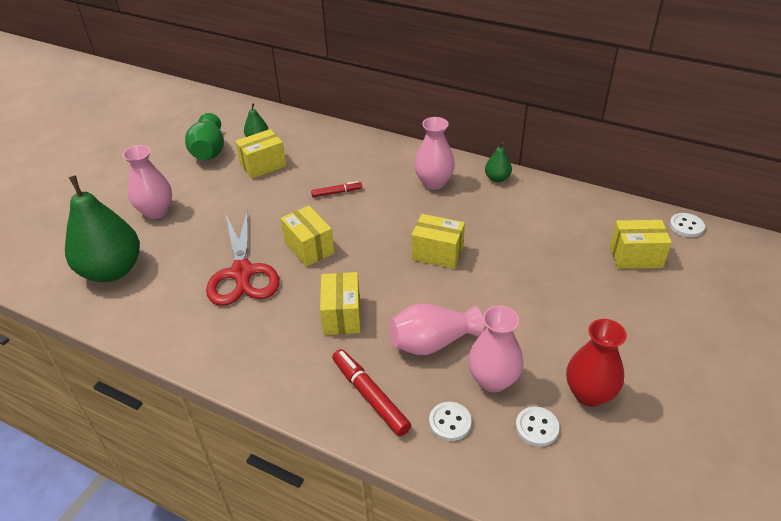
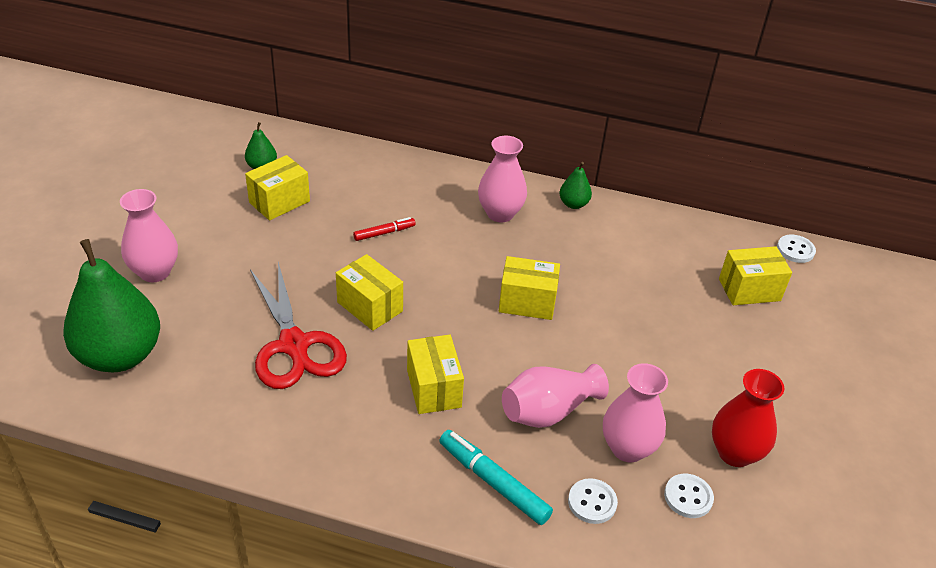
camera: 15 degrees left, 0 degrees up
(209, 151) = (201, 186): green vase -> none
(370, 396) = (493, 482): red marker -> turquoise marker

